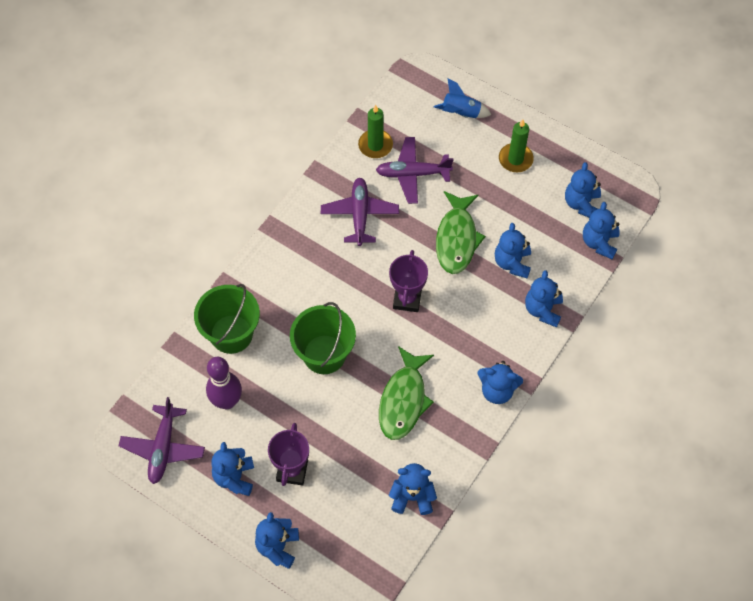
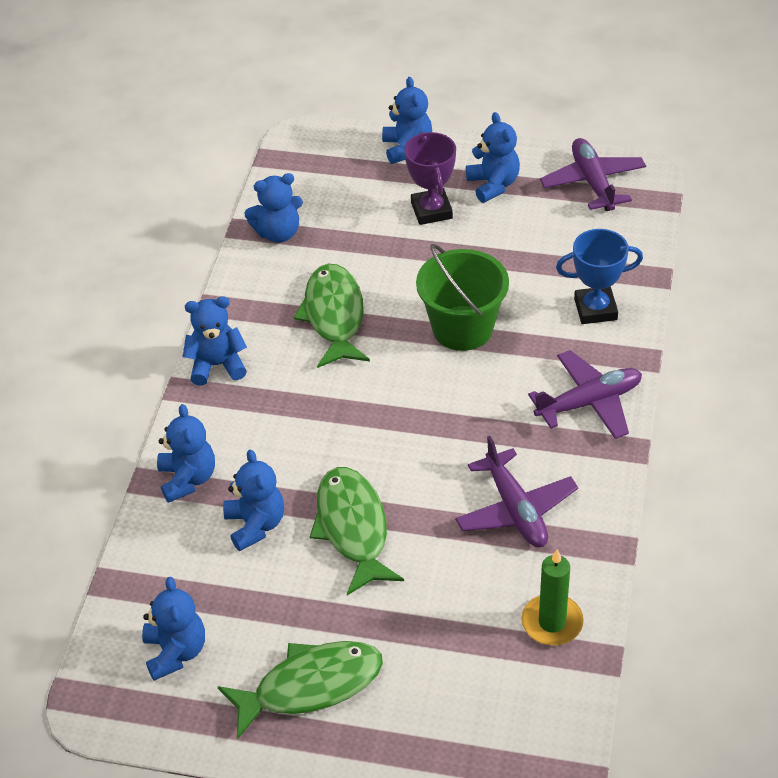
camera: 160 degrees right, 15 degrees down
(227, 401) = (551, 244): purple bowling pin -> none
(231, 334) = (595, 309): green bucket -> blue trophy
(407, 299) = (387, 426): purple trophy -> none
(413, 174) = (467, 599): purple plane -> purple plane (589, 402)
(461, 113) = (438, 733): blue rocket -> none
(515, 159) = (311, 686): green candle -> green fish
(599, 242) = (129, 601): blue teddy bear -> none

